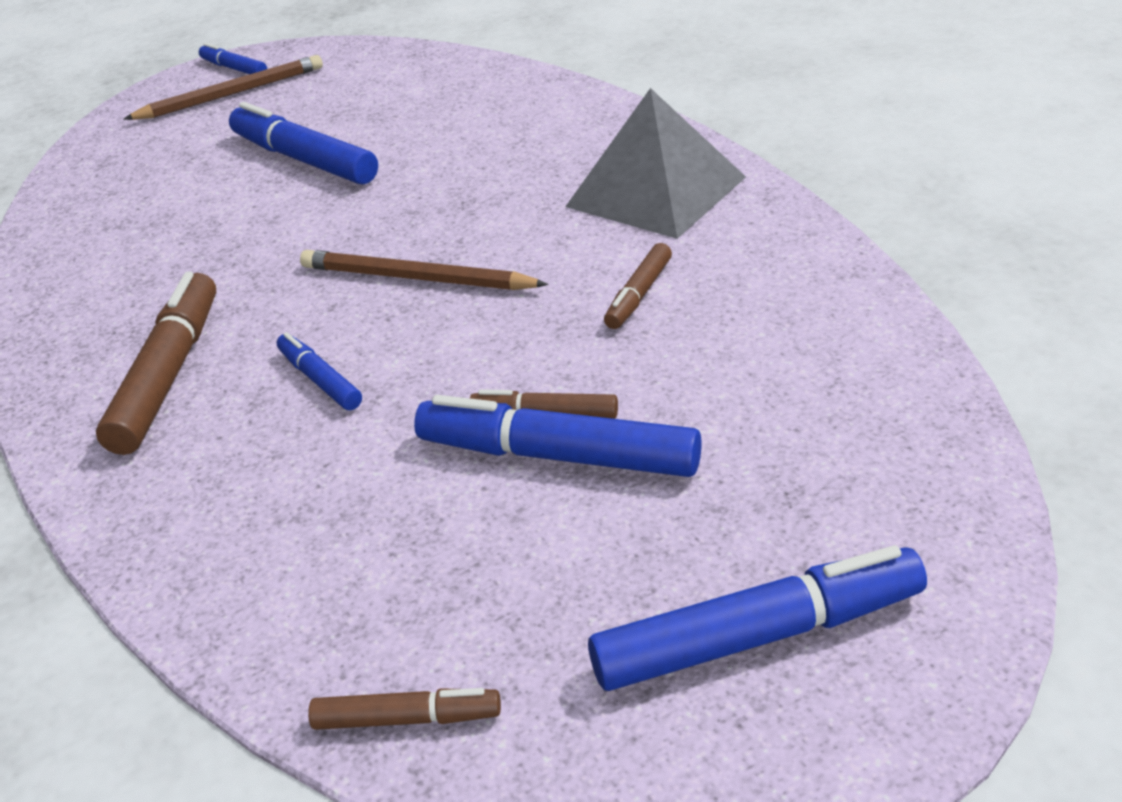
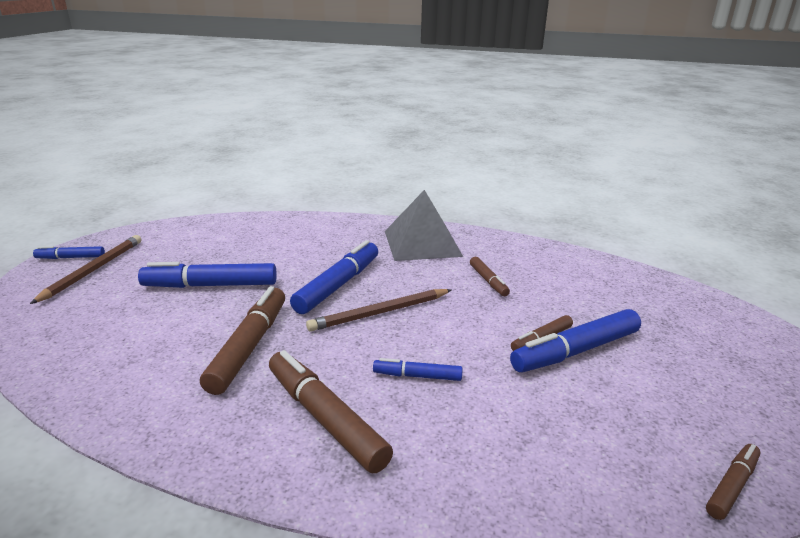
camera: 50 degrees left, 10 degrees down
(226, 258) = (249, 347): none -> brown marker
(757, 636) = (749, 372): blue marker -> blue marker (338, 285)

